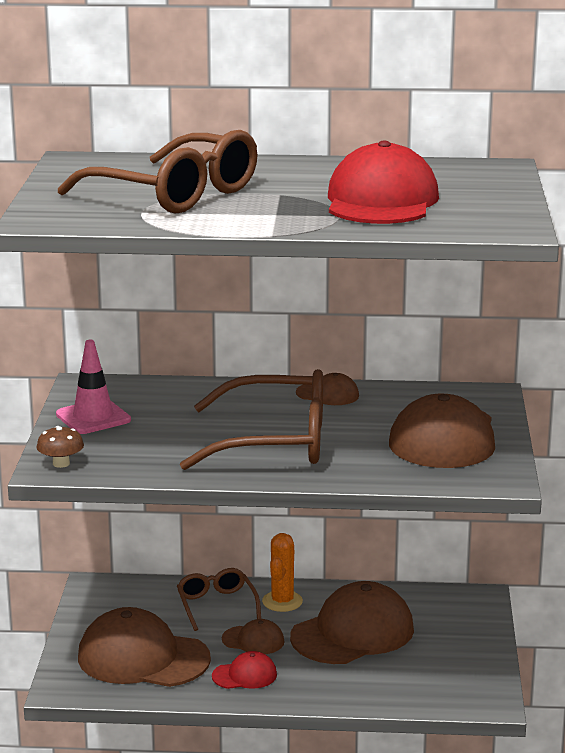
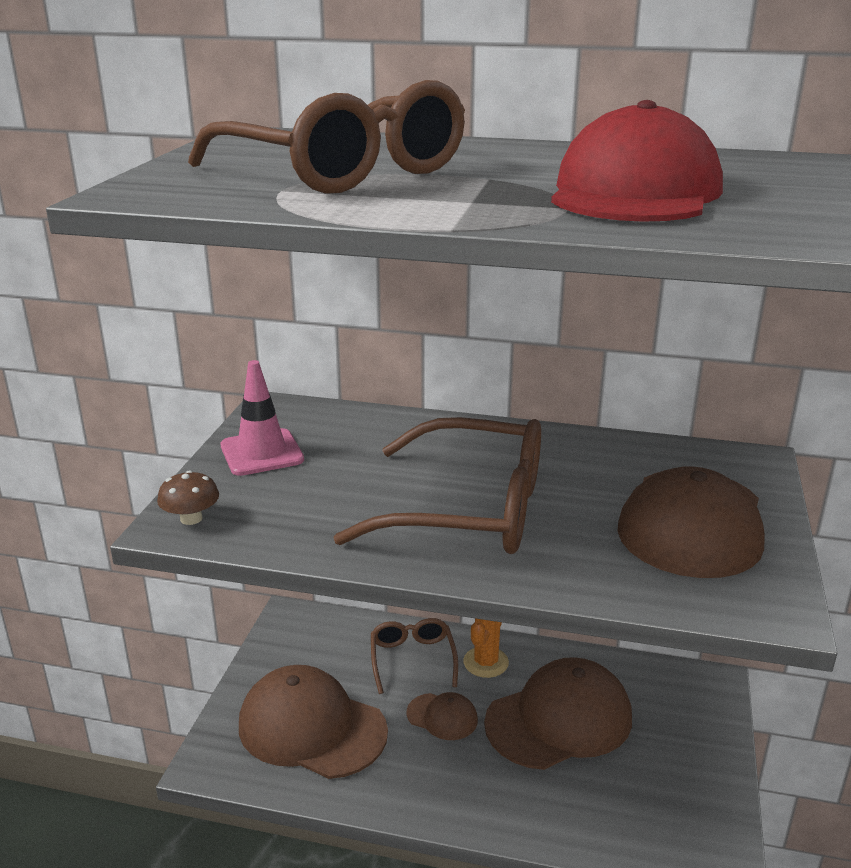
camera: 10 degrees right, 5 degrees up
(244, 675) = (421, 771): red cap -> none
(327, 394) = (550, 444): brown cap -> none

